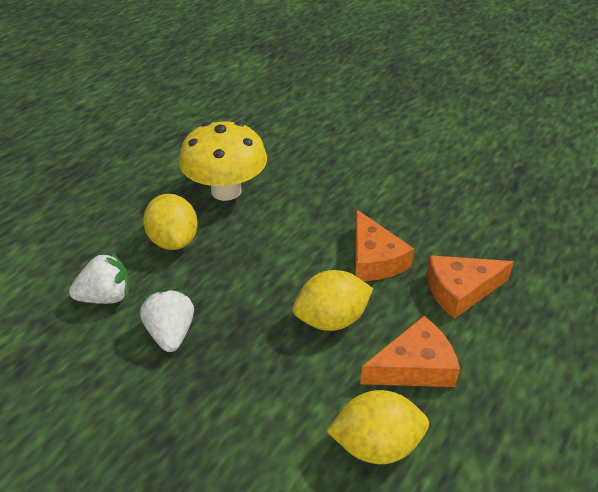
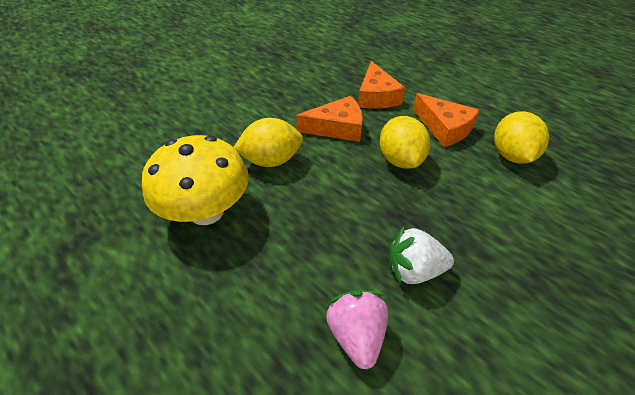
camera: 80 degrees left, 5 degrees up
(106, 297) = (356, 335): white strawberry -> pink strawberry
(174, 241) = (275, 263): yellow lemon -> yellow lemon (271, 160)
(414, 366) = (444, 128): orange cheese -> orange cheese turned 150 degrees clockwise

